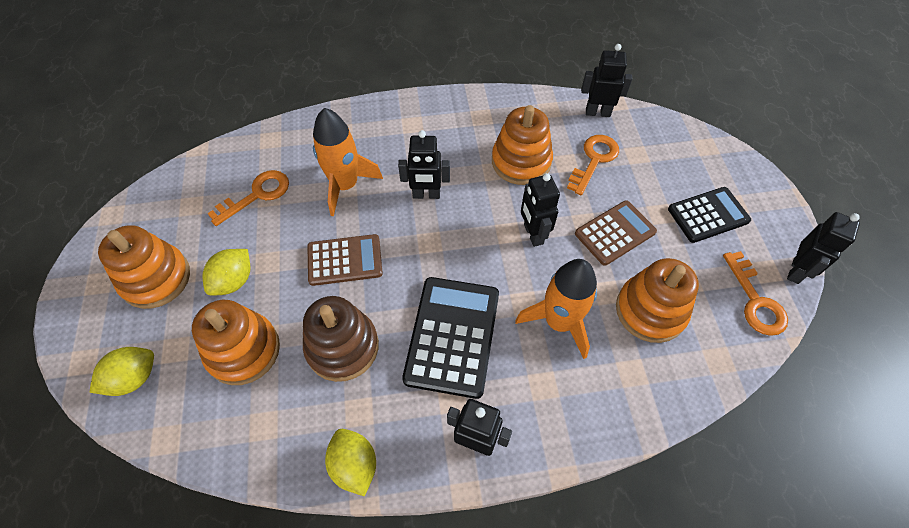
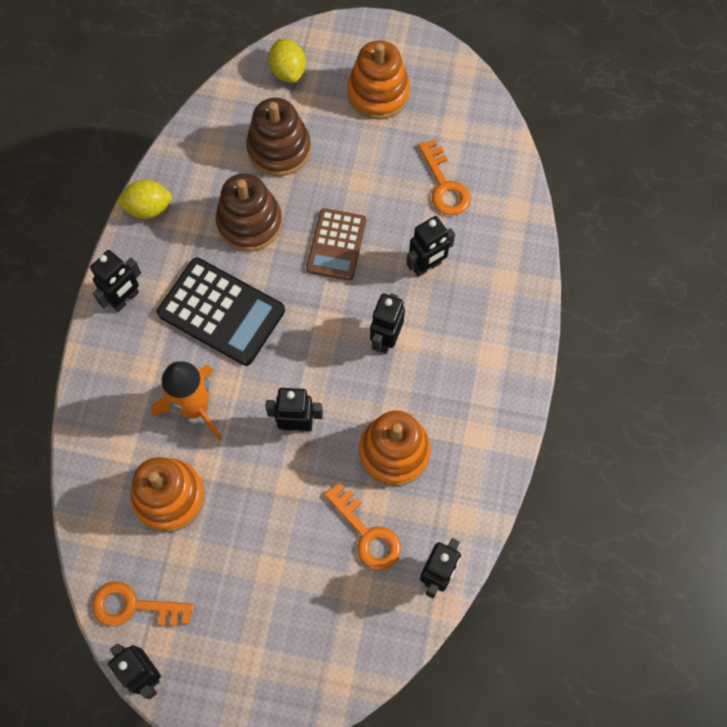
camera: 110 degrees right, 10 degrees up
(234, 281) = (351, 151): yellow lemon -> none
(243, 350) = (279, 149): orange stacking toy -> brown stacking toy
(345, 185) = (427, 266): orange rocket -> black robot
(615, 233) = (265, 507): brown calculator -> none
(708, 215) = (246, 621): black calculator -> none

